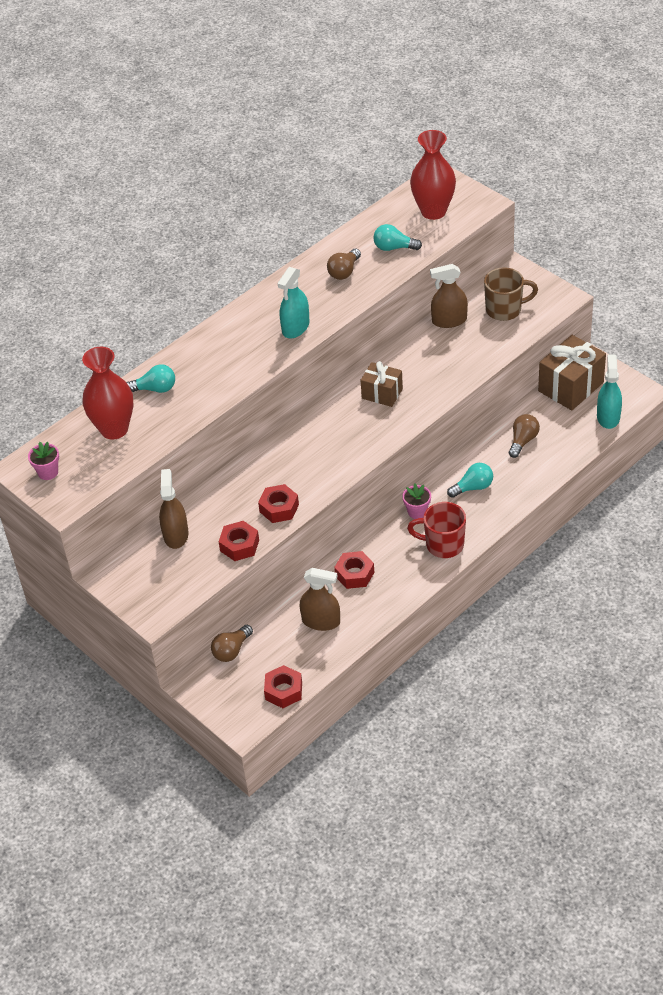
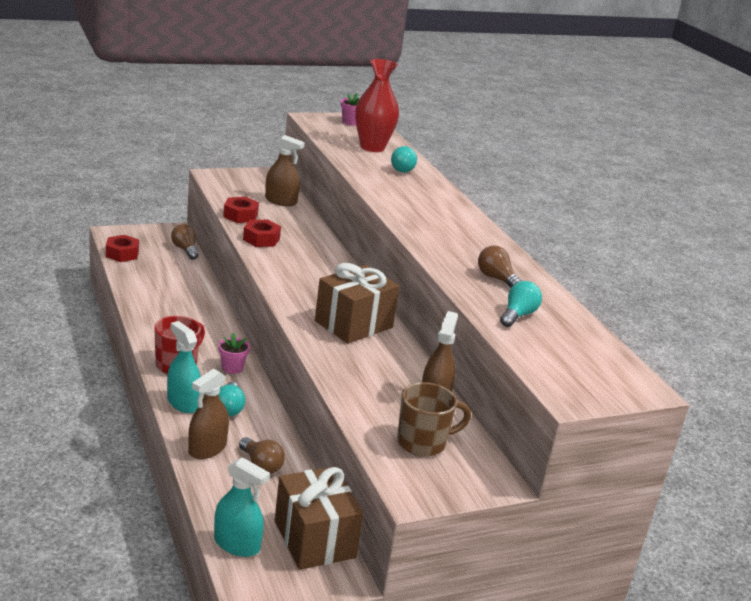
camera: 105 degrees right, 20 degrees down
(295, 327) = (429, 234): turquoise spray bottle -> turquoise spray bottle (183, 403)
(321, 621) = (167, 287): brown spray bottle -> brown spray bottle (207, 448)
(354, 574) = (196, 315): red nut -> none
(382, 393) = (353, 324): brown gift -> brown gift, size x1.63
(433, 211) = (572, 360): red vase -> none
(505, 310) = (423, 443): brown mug -> brown mug turned 120 degrees counterclockwise

